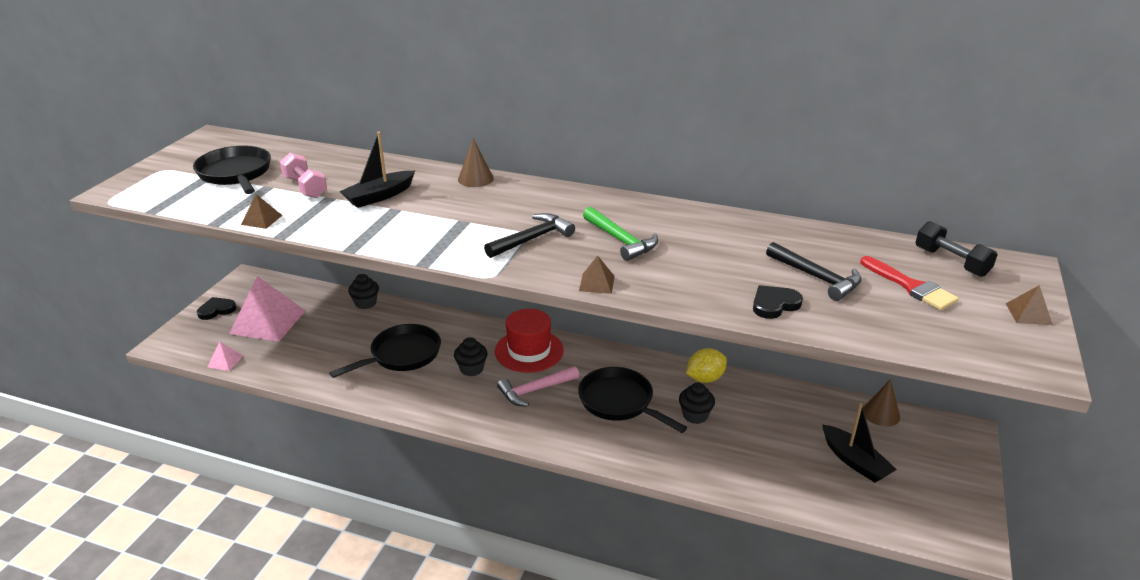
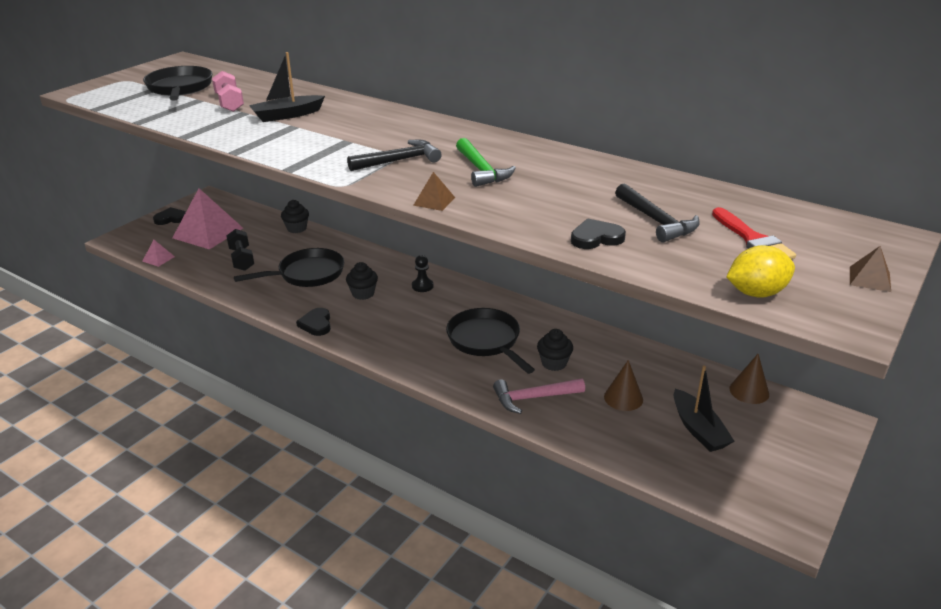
camera: 15 degrees right, 0 degrees up
(261, 220) = (177, 123): brown pyramid -> none
(438, 412) = (316, 324): none -> black heart
(475, 179) = (381, 110): brown cone -> brown cone (623, 398)
(529, 351) = (422, 286): red hat -> black pawn
(535, 390) = (412, 319): pink hammer -> pink hammer (533, 398)
(705, 378) = (580, 333): yellow lemon -> yellow lemon (756, 293)
(951, 262) = (813, 224): black dumbbell -> black dumbbell (241, 259)

